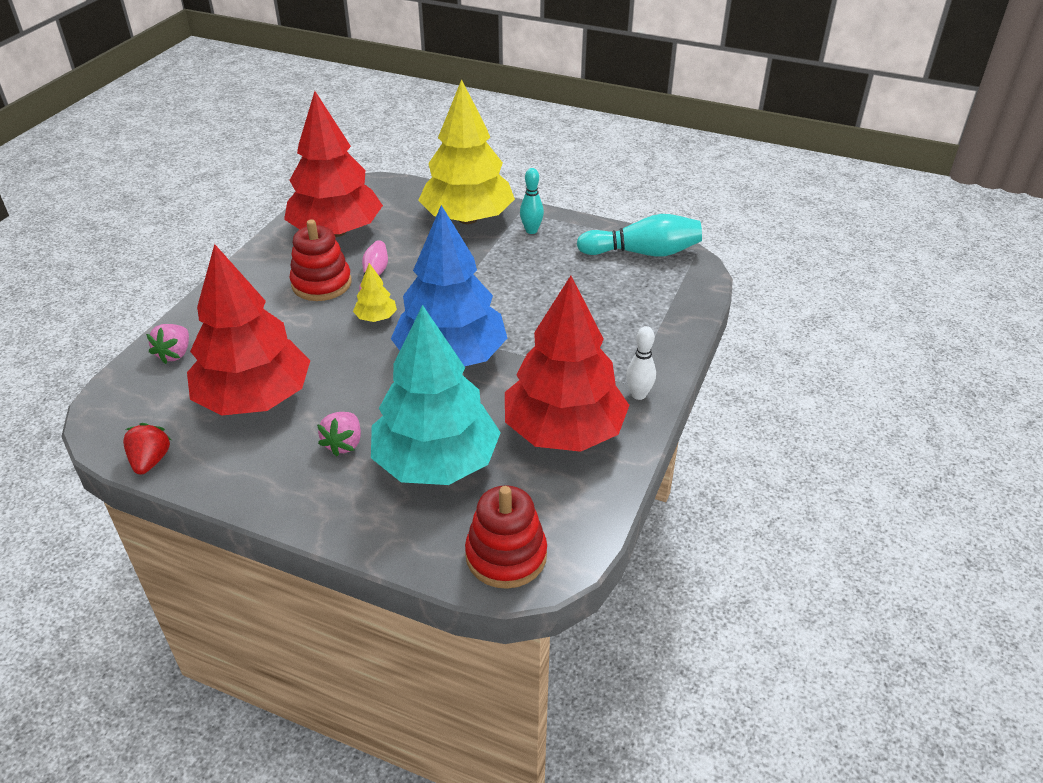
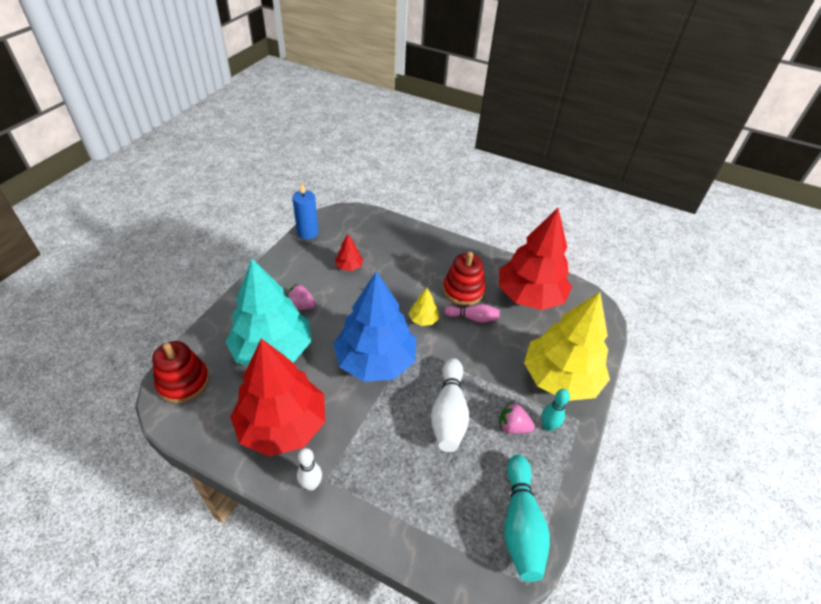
camera: 90 degrees right, 5 degrees up
(150, 461) = (307, 233): red strawberry -> blue candle
(175, 354) = (394, 232): pink strawberry -> pink strawberry (513, 427)
(254, 398) = (349, 266): red tree -> red tree, size x0.40
(525, 295) = (449, 413): none -> white bowling pin

